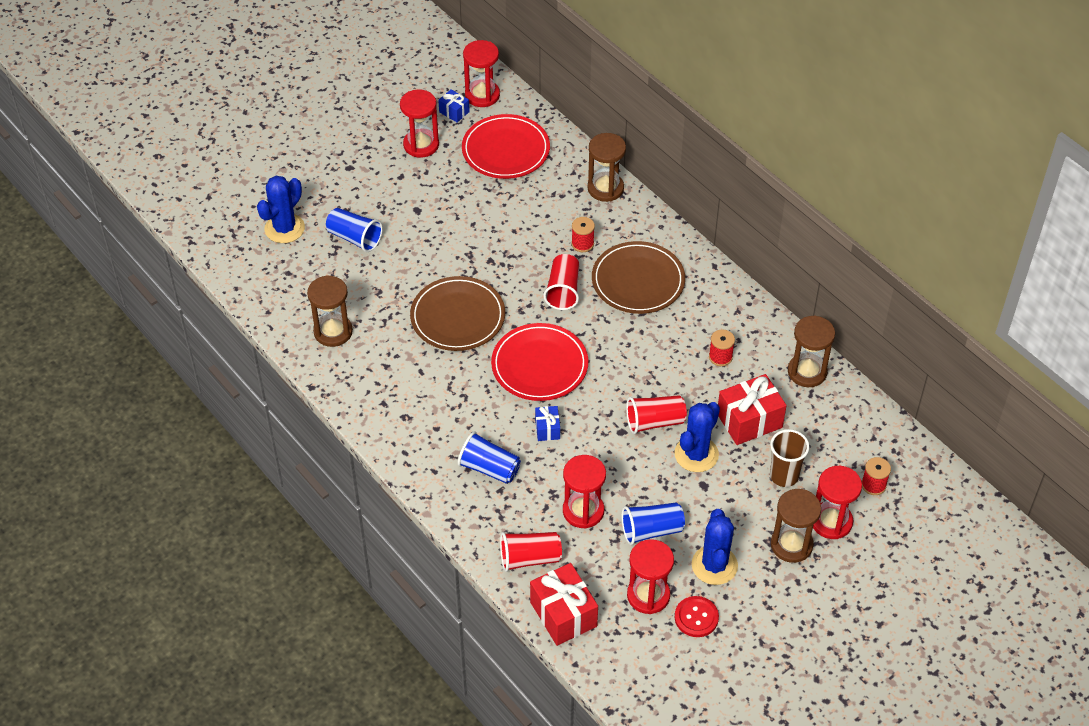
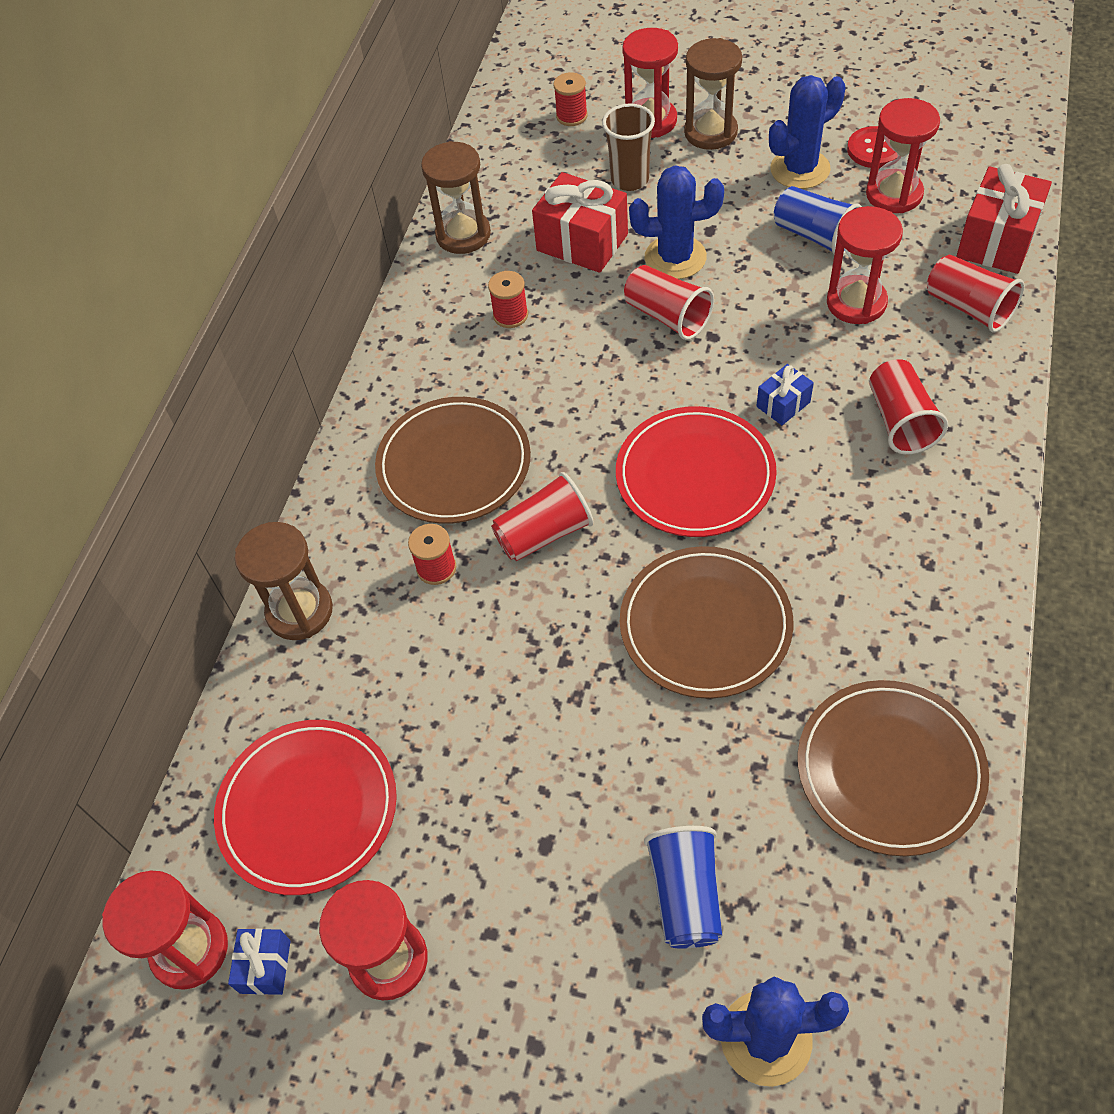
camera: 120 degrees left, 5 degrees up
(333, 332) = (890, 769): brown hourglass -> brown plate
(489, 468) = (900, 421): blue cup -> red cup

